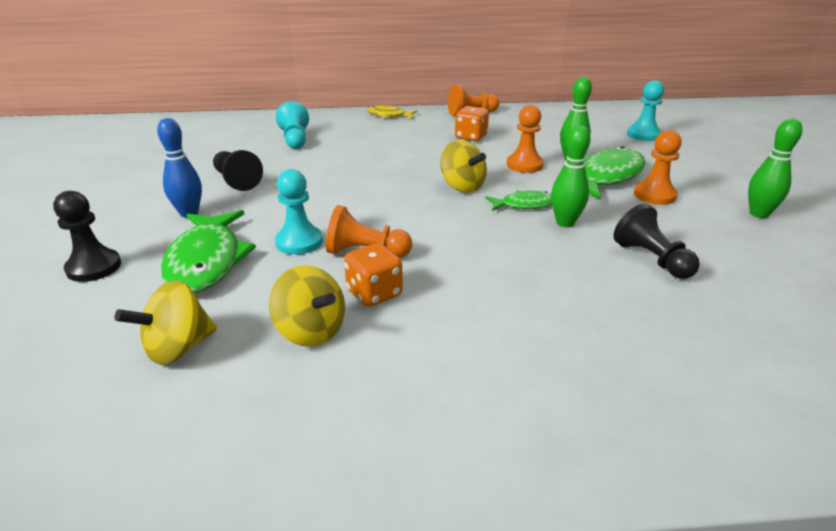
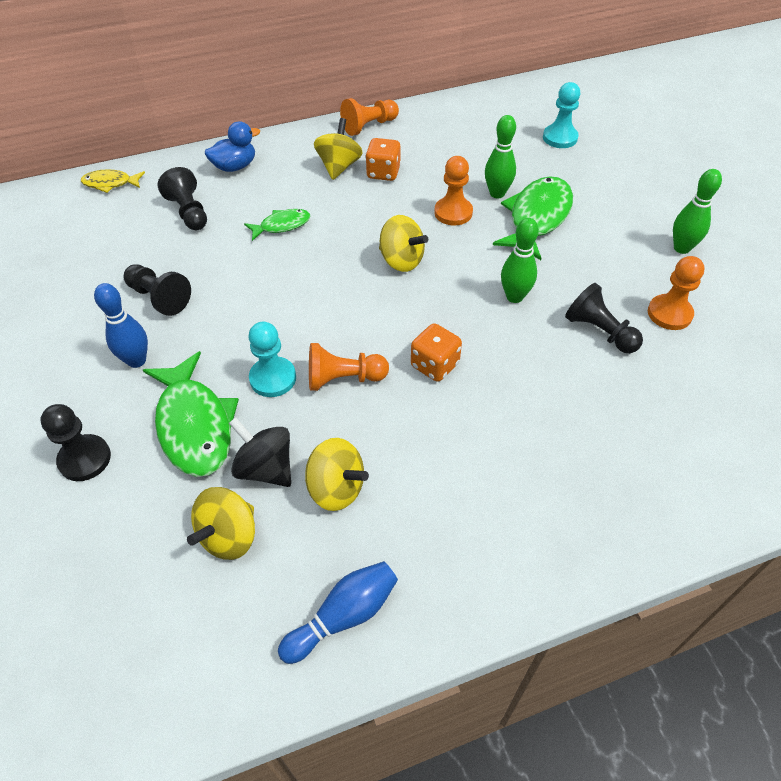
camera: 15 degrees left, 20 degrees up
(250, 303) = (265, 468): none -> black spinning top
(251, 447) = (344, 616): none -> blue bowling pin
(295, 139) = (189, 212): turquoise pawn -> black pawn
(348, 121) = (235, 166): none -> blue duck
(374, 293) = (373, 430): orange dice -> orange dice (434, 365)
(389, 115) = (277, 146): yellow fish -> yellow fish (110, 183)
(434, 130) = (339, 166): none -> yellow spinning top
(524, 205) = (470, 277): green fish -> green fish (282, 225)
(654, 195) = (587, 238): orange pawn -> orange pawn (669, 313)

